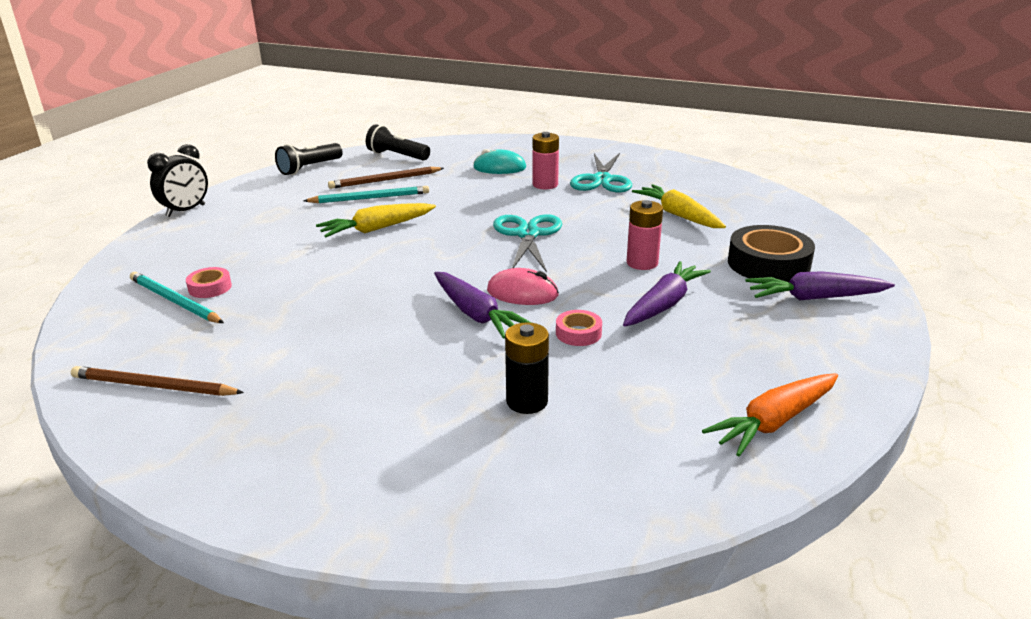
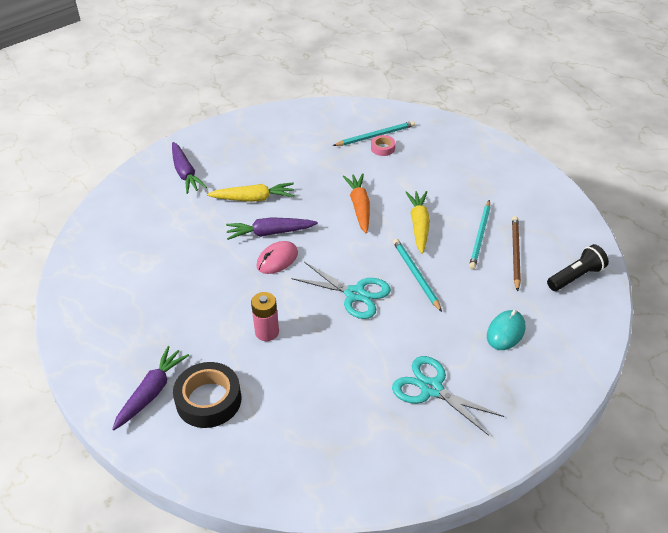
camera: 120 degrees right, 15 degrees up
(154, 386) = (295, 124): brown pencil -> none
(186, 211) = (510, 151): black clock -> none
(309, 168) = (570, 219): black flashlight -> none
(464, 213) = (416, 275): none -> turquoise pencil
(527, 401) = (180, 223): black battery -> none
(545, 185) = (445, 345): pink battery -> none
(578, 333) = (216, 263): pink tape -> none
(663, 304) = (211, 314): purple carrot -> purple carrot (185, 173)
(678, 215) = (322, 398): yellow carrot -> yellow carrot (253, 198)
(774, 422) = (85, 295): orange carrot -> orange carrot (359, 207)

